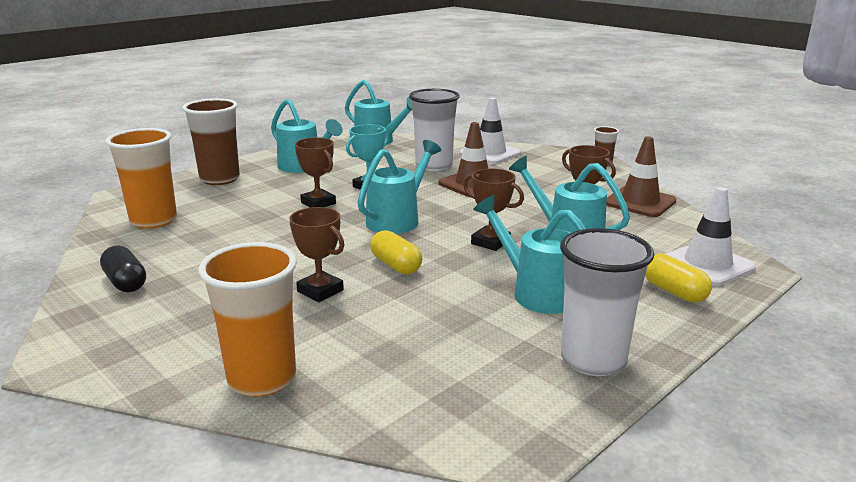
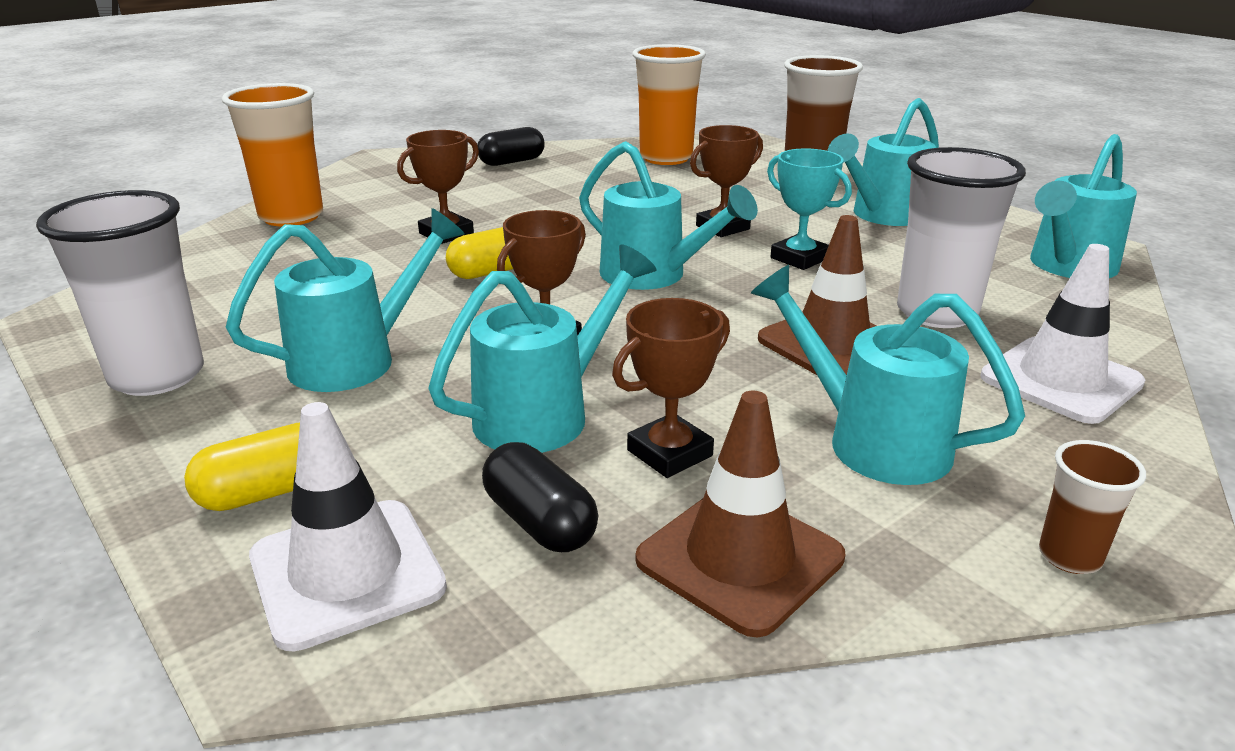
camera: 95 degrees right, 5 degrees up
(552, 182) = (873, 441): none -> turquoise watering can
(646, 233) = (540, 522): none -> black capsule

